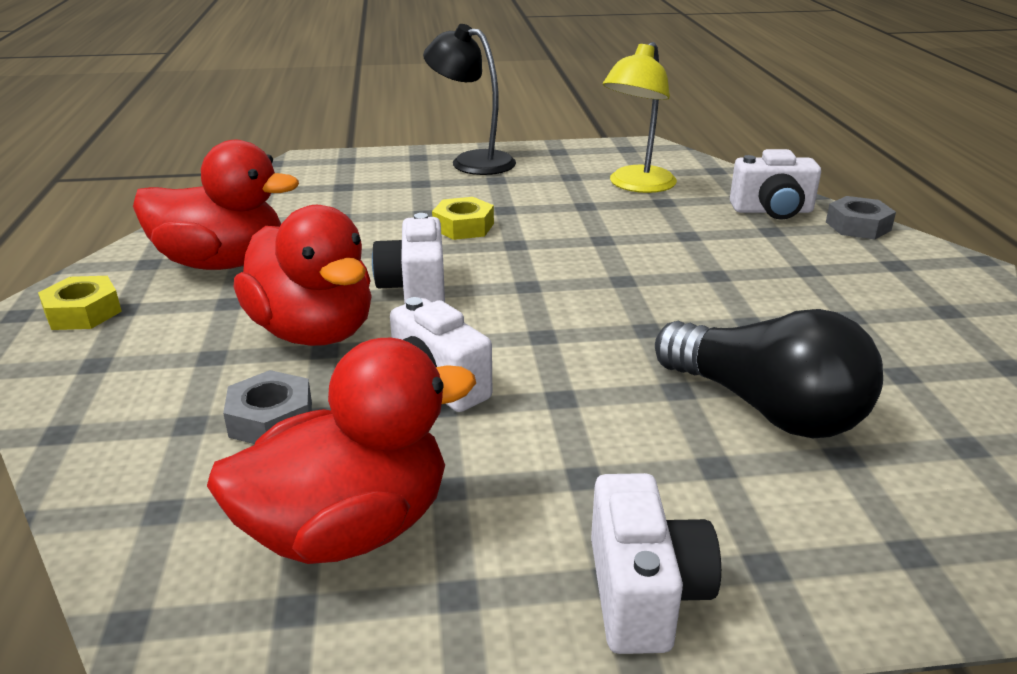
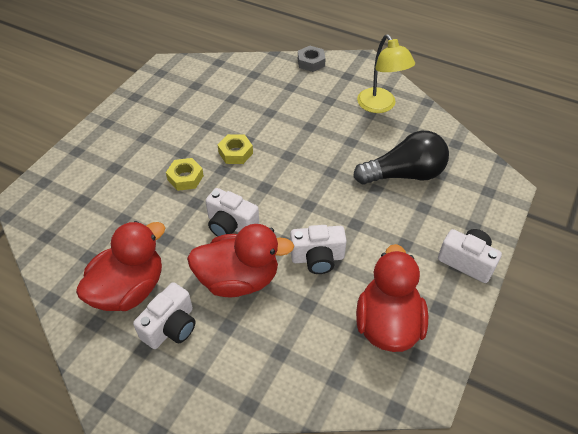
camera: 55 degrees left, 20 degrees up
(83, 312) = (131, 369): yellow nut -> yellow nut (235, 153)
(271, 419) = (299, 322): grey nut -> none
(472, 161) = (109, 134): black lamp -> none
(636, 186) = (206, 96): yellow lamp -> yellow lamp (380, 106)
(772, 211) = (274, 74): white camera -> white camera (171, 327)

